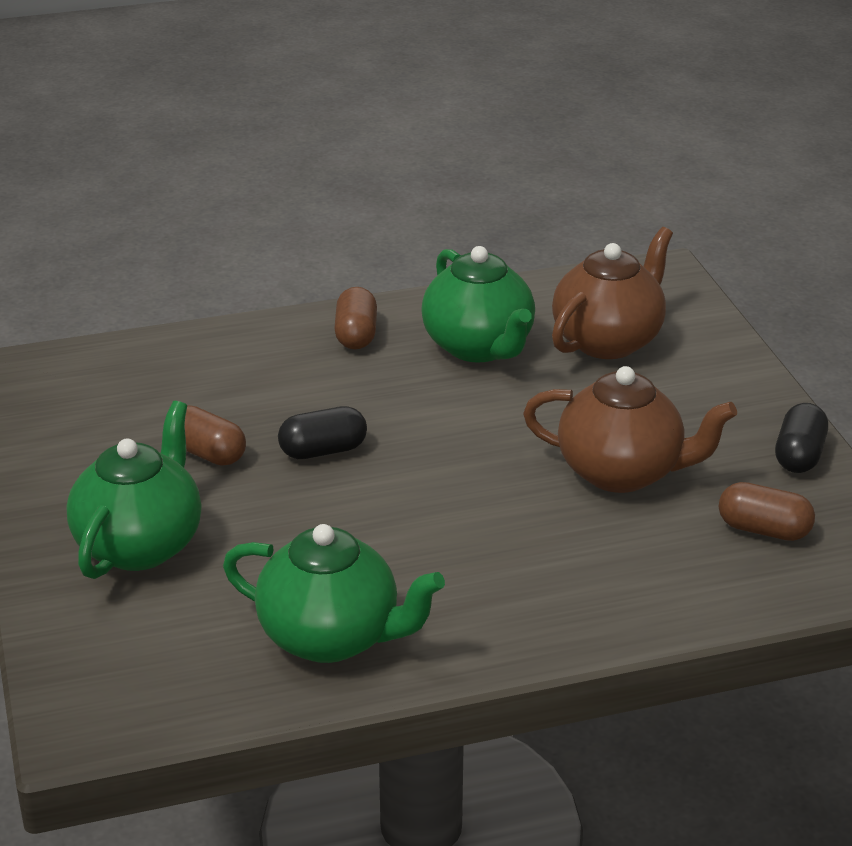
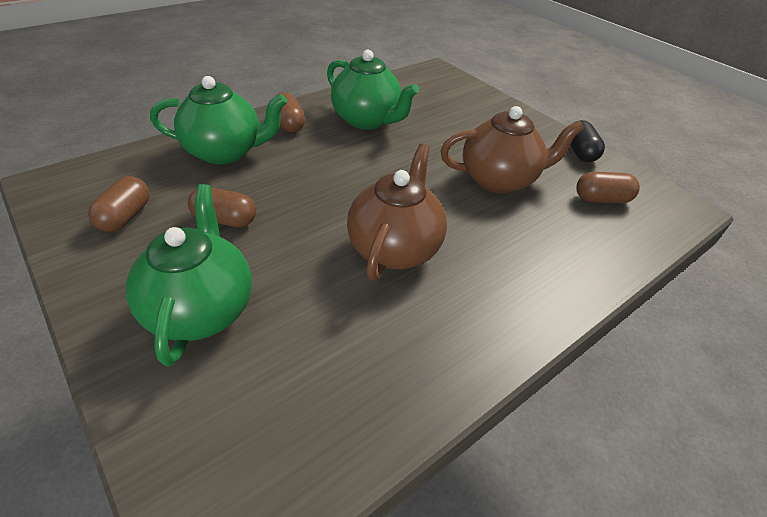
camera: 25 degrees left, 10 degrees up
(92, 427) = (125, 216): none -> brown capsule
(323, 451) = (308, 201): black capsule -> none
(332, 637) = (397, 355): green teapot -> green teapot (225, 152)
(608, 340) = (435, 106): brown teapot -> brown teapot (395, 248)

